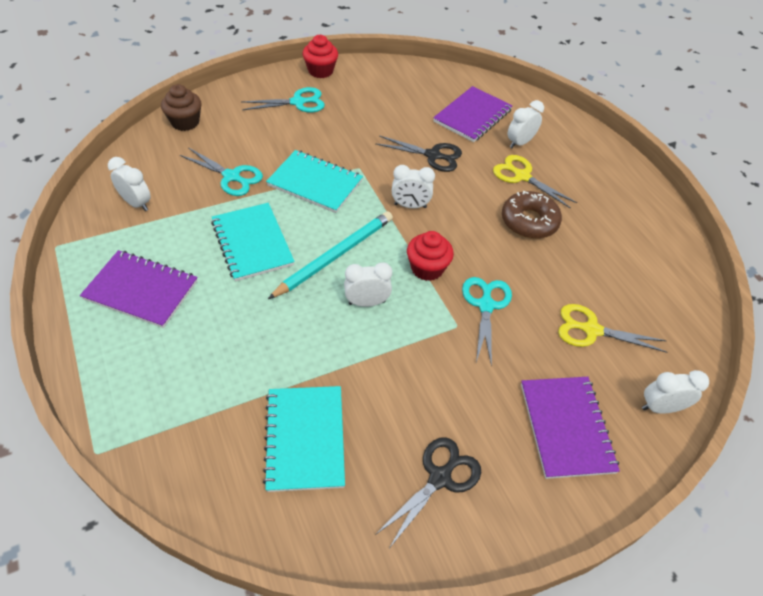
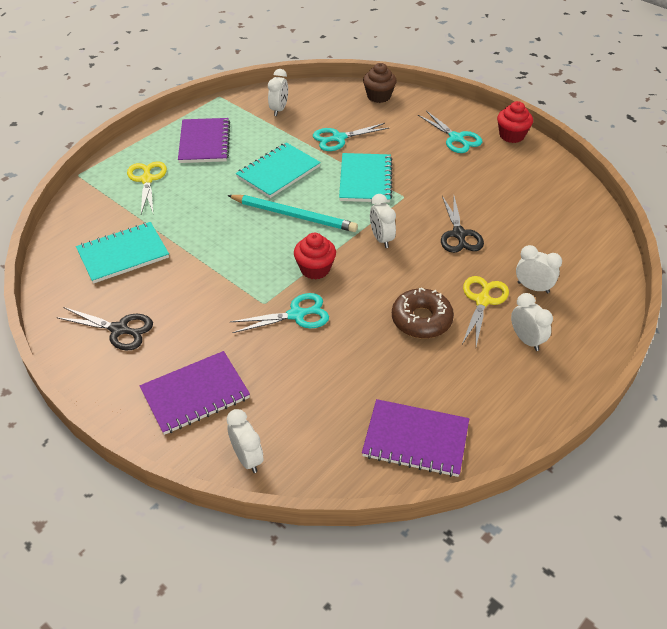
camera: 70 degrees right, 5 degrees down
(232, 177) = (338, 138): turquoise scissors -> turquoise scissors turned 60 degrees clockwise
(367, 302) = (257, 246): white clock -> white clock (526, 340)
(472, 116) = (543, 244): purple notebook -> purple notebook (415, 439)
(591, 330) = (311, 392): yellow scissors -> yellow scissors (147, 180)

